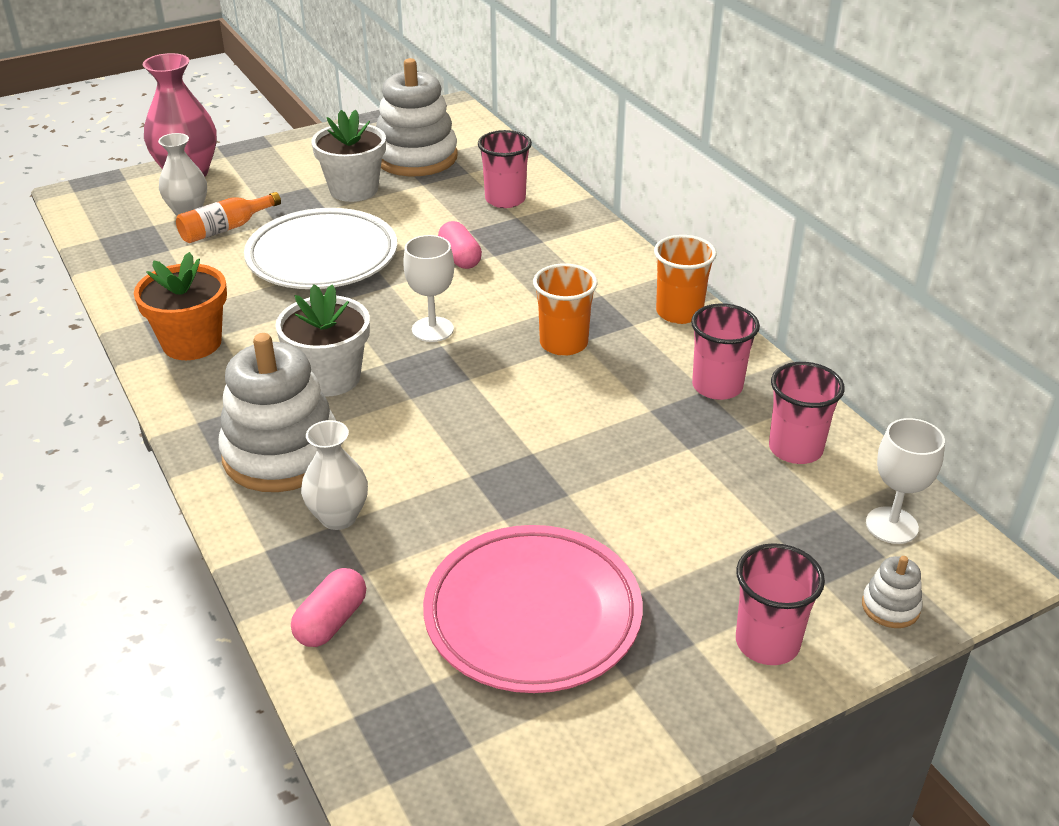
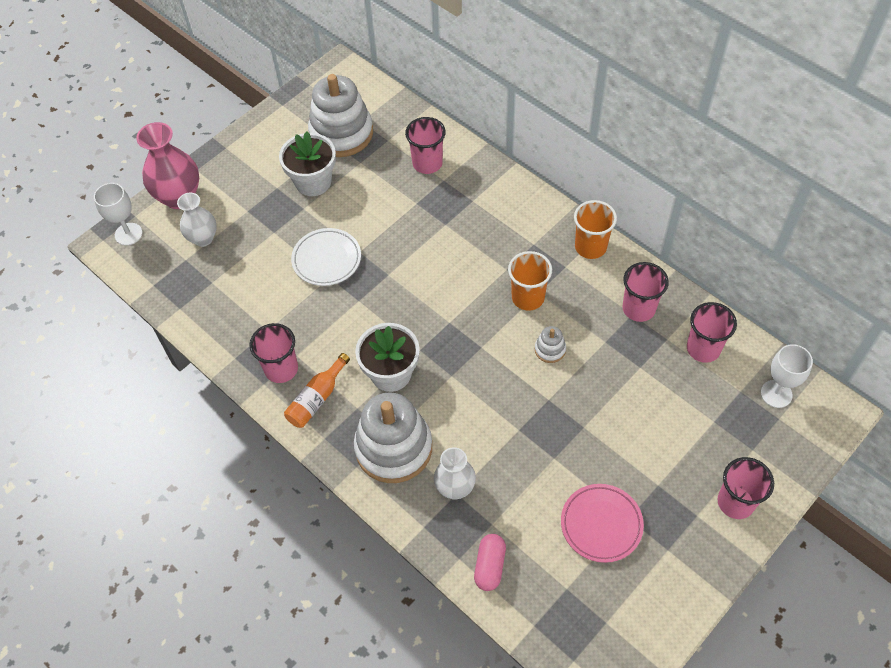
camera: 15 degrees left, 20 degrees up
(192, 343) = (281, 369): orange flower pot -> pink cup
(225, 229) = (241, 249): orange bottle -> orange bottle (317, 398)
(322, 257) = (326, 259): white plate -> white plate, size x0.63
(432, 329) = (437, 309): white goblet -> white goblet (128, 234)
(460, 257) = (423, 233): pink capsule -> none
(532, 615) = (601, 524): pink plate -> pink plate, size x0.63
(890, 607) = (793, 455): white stacking toy -> white stacking toy (550, 349)

